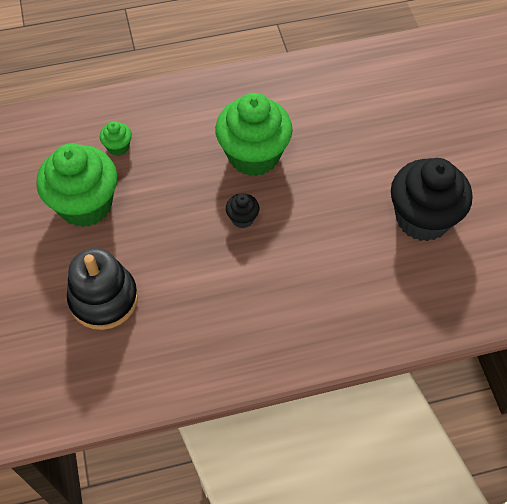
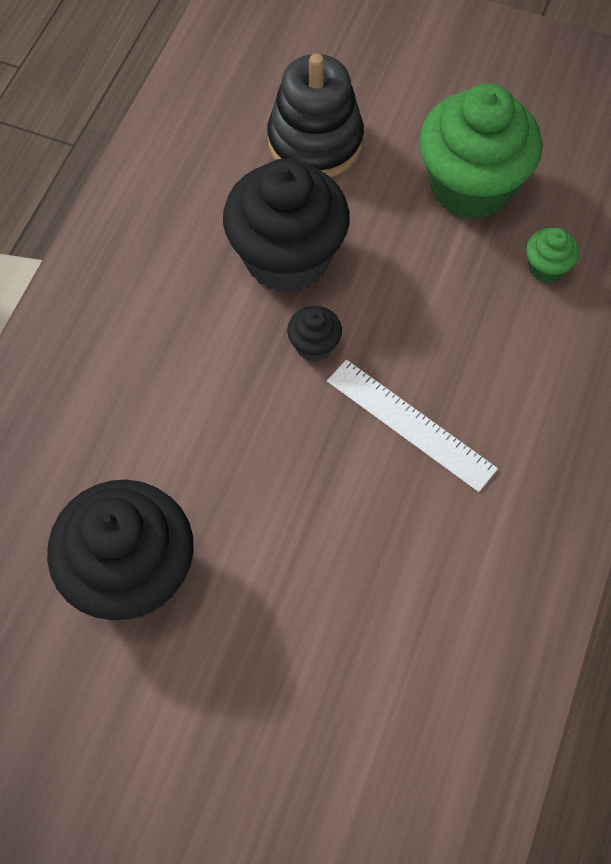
camera: 125 degrees right, 5 degrees up
(198, 263) = (287, 258): none -> black cupcake
(253, 155) = (410, 424): green cupcake -> white ruler

